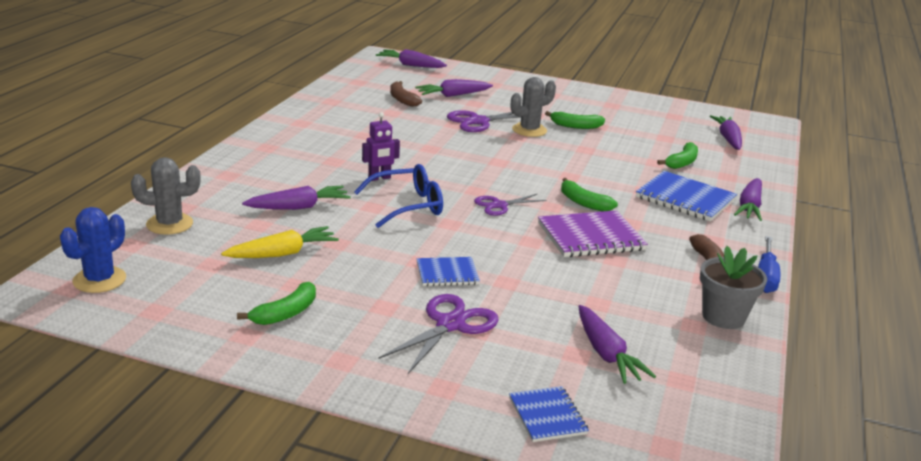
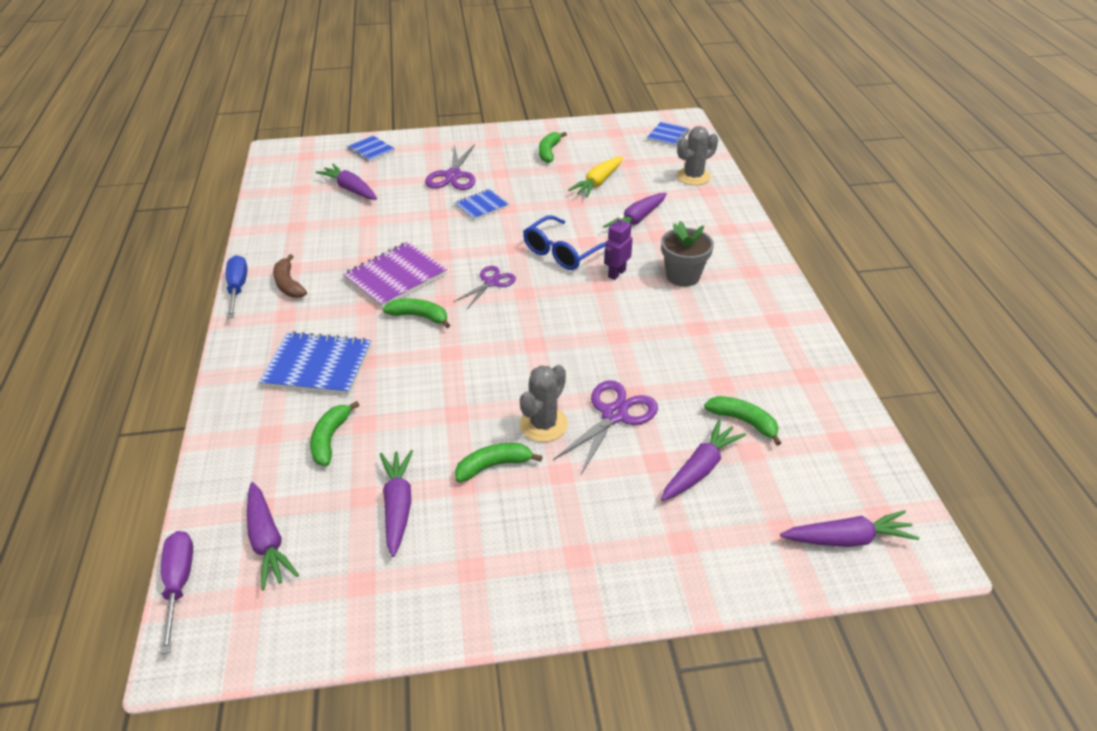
camera: 155 degrees right, 15 degrees up
(99, 280) = (668, 135): blue cactus -> blue notebook
(402, 99) = (743, 421): brown banana -> green banana
(723, 317) = (275, 239): grey flower pot -> grey flower pot (683, 276)
(749, 207) = (245, 381): purple carrot -> purple carrot (398, 506)
(780, 140) = (179, 584): none -> purple screwdriver

